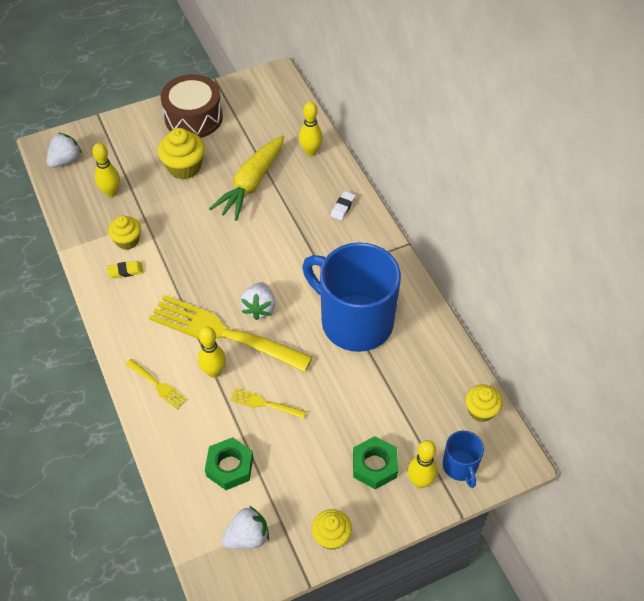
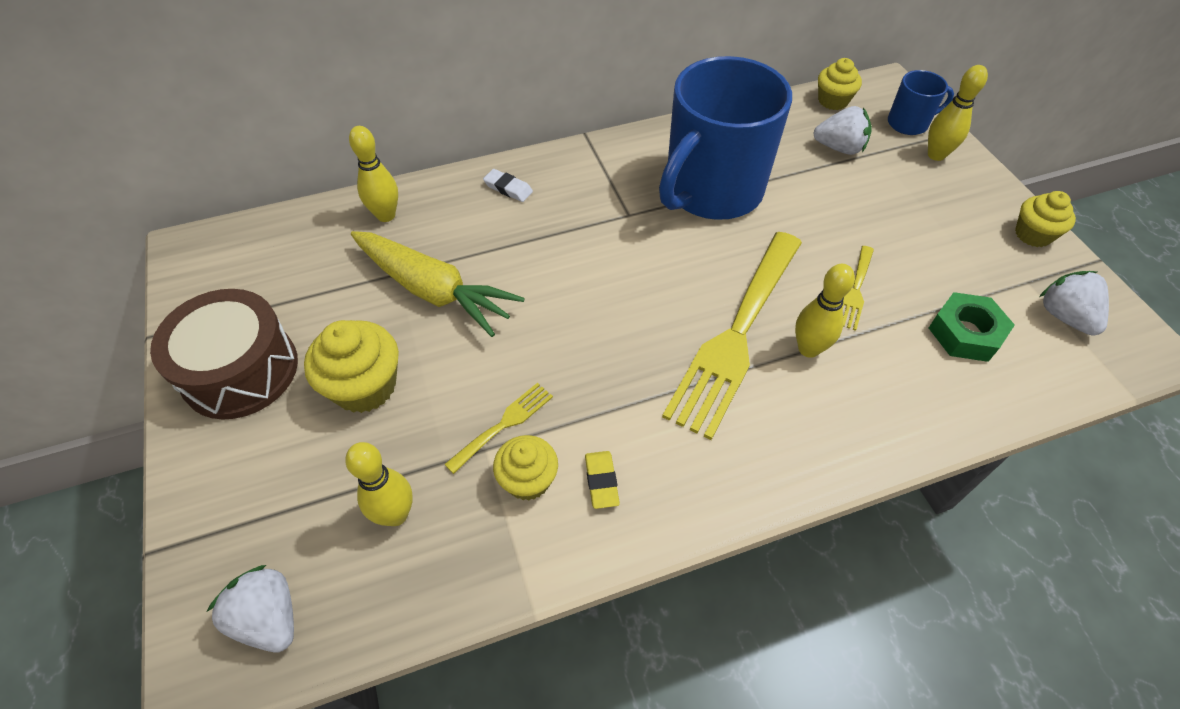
camera: 85 degrees left, 0 degrees up
(158, 385) = (842, 425): yellow fork -> yellow fork (504, 424)
(259, 308) = (688, 290): white strawberry -> white strawberry (839, 148)
(374, 465) = (925, 190): green nut -> none

